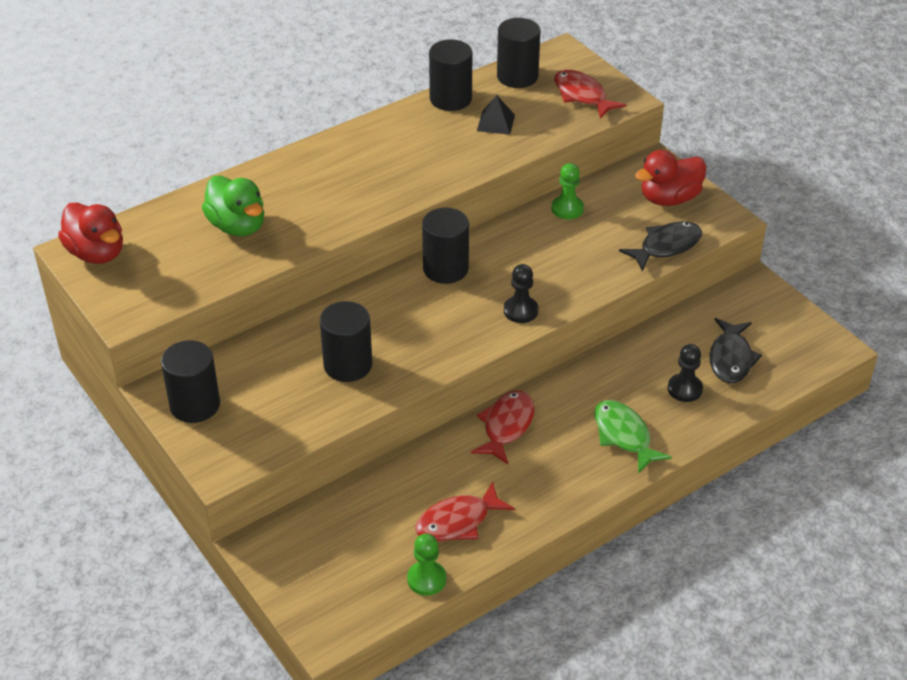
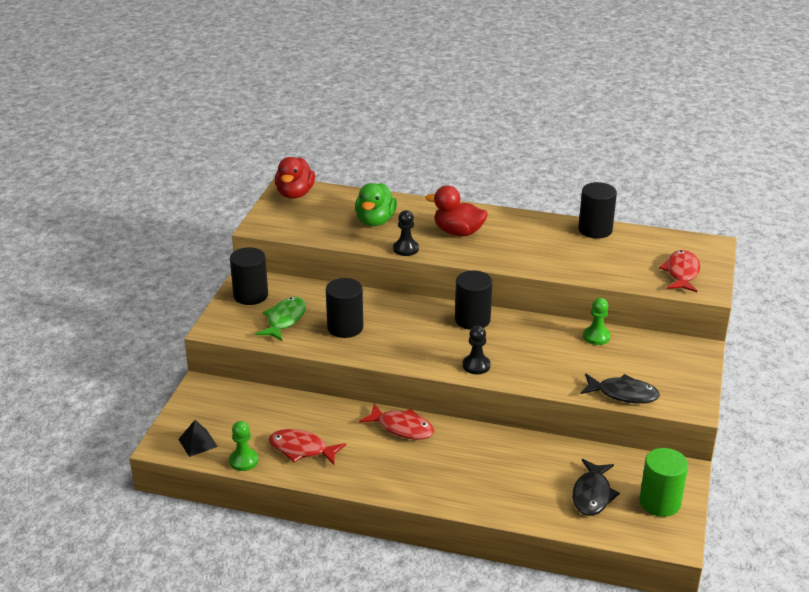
camera: 50 degrees right, 10 degrees down
(495, 122) = (600, 255): black pyramid -> black pyramid (198, 442)
(506, 426) = (402, 428): red fish -> red fish turned 45 degrees clockwise
(517, 76) = (658, 241): black cylinder -> none
(624, 436) = (456, 481): green fish -> green fish (284, 320)
(669, 198) = (673, 372): red duck -> red duck (458, 232)
(685, 389) = (534, 487): black pawn -> black pawn (406, 249)
(731, 358) = (592, 494): black fish -> black fish turned 45 degrees counterclockwise
(780, 324) = (660, 502): none -> green cylinder

